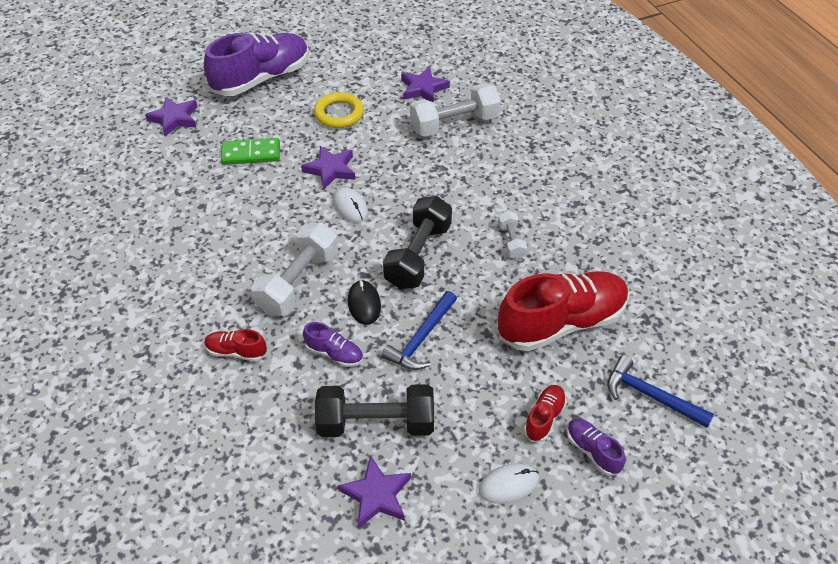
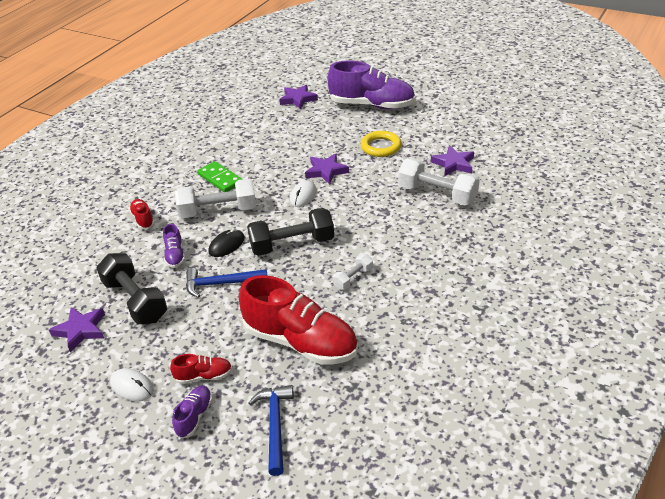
camera: 55 degrees right, 10 degrees down
(251, 153) = (303, 138): green domino -> green domino (220, 179)

